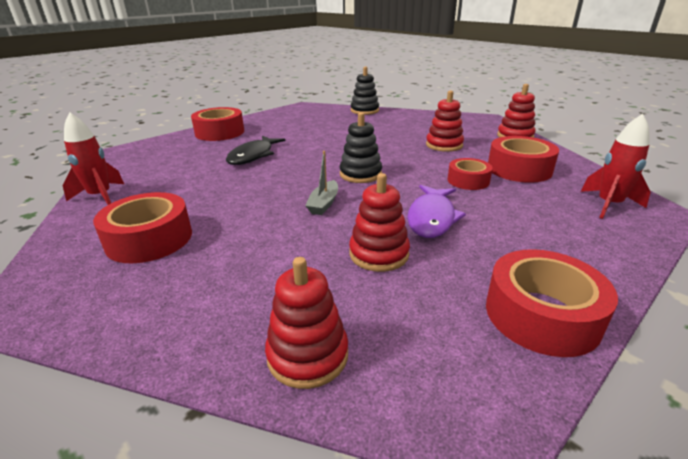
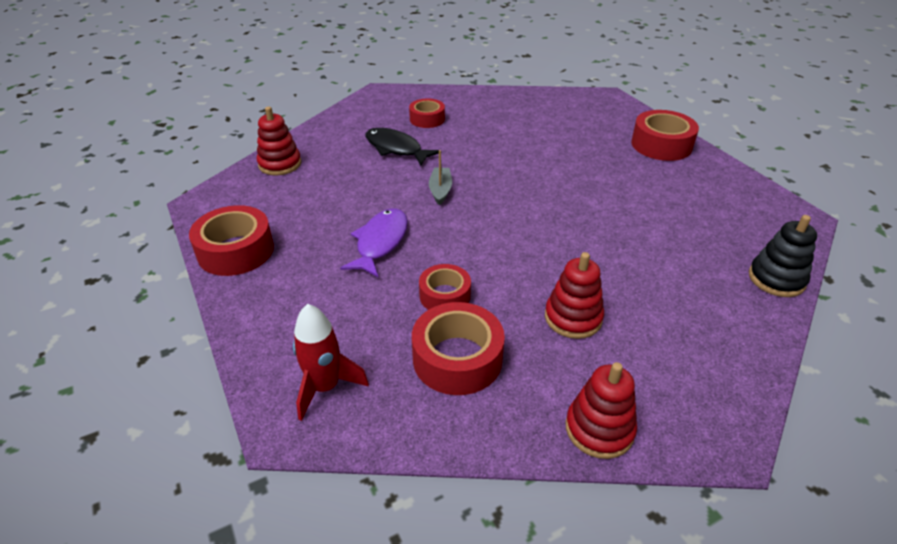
camera: 105 degrees right, 10 degrees up
(100, 197) = (504, 98): red rocket -> none
(149, 239) = (427, 119): red tape -> red tape, size x0.63
(253, 156) = (574, 162): black fish -> black fish (396, 148)
(324, 204) = (440, 190): grey boat -> grey boat turned 60 degrees clockwise
(360, 174) = (496, 222): black stacking toy -> none
(379, 254) = (347, 202): red stacking toy -> none
(431, 218) = (380, 242): purple fish -> purple fish turned 75 degrees clockwise

